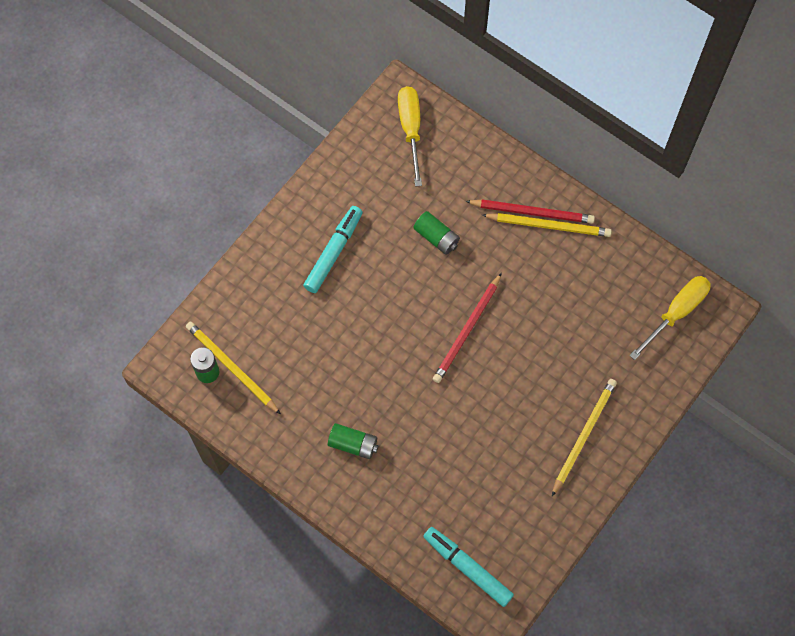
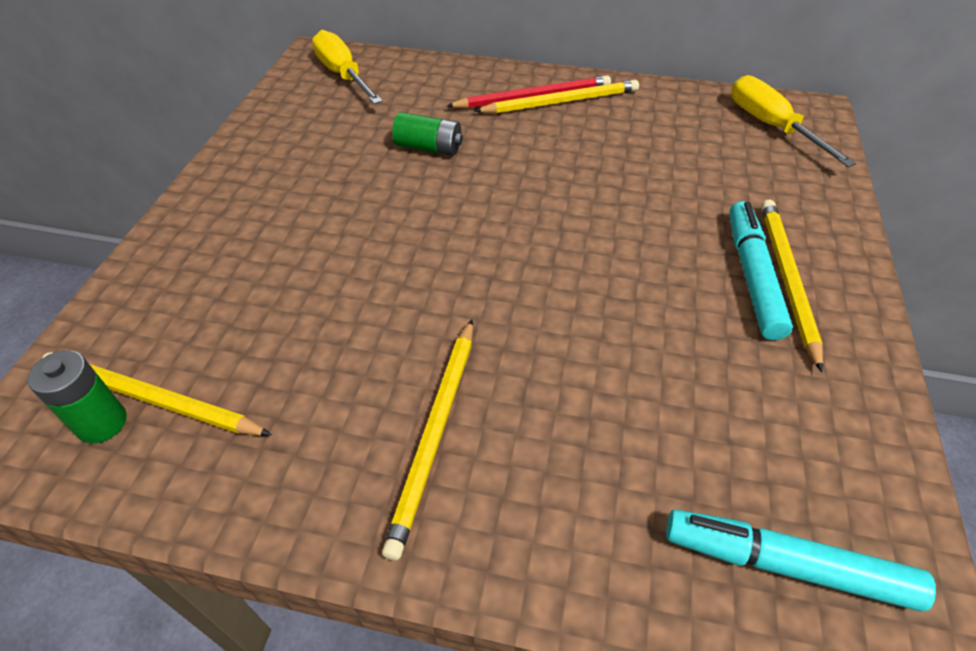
camera: 25 degrees left, 20 degrees down
(333, 252) = (288, 201): turquoise marker -> turquoise marker (752, 276)
(353, 444) = (435, 433): green battery -> yellow pencil
(467, 330) = (531, 221): red pencil -> none
(676, 312) = (771, 126): yellow screwdriver -> yellow screwdriver turned 45 degrees counterclockwise

